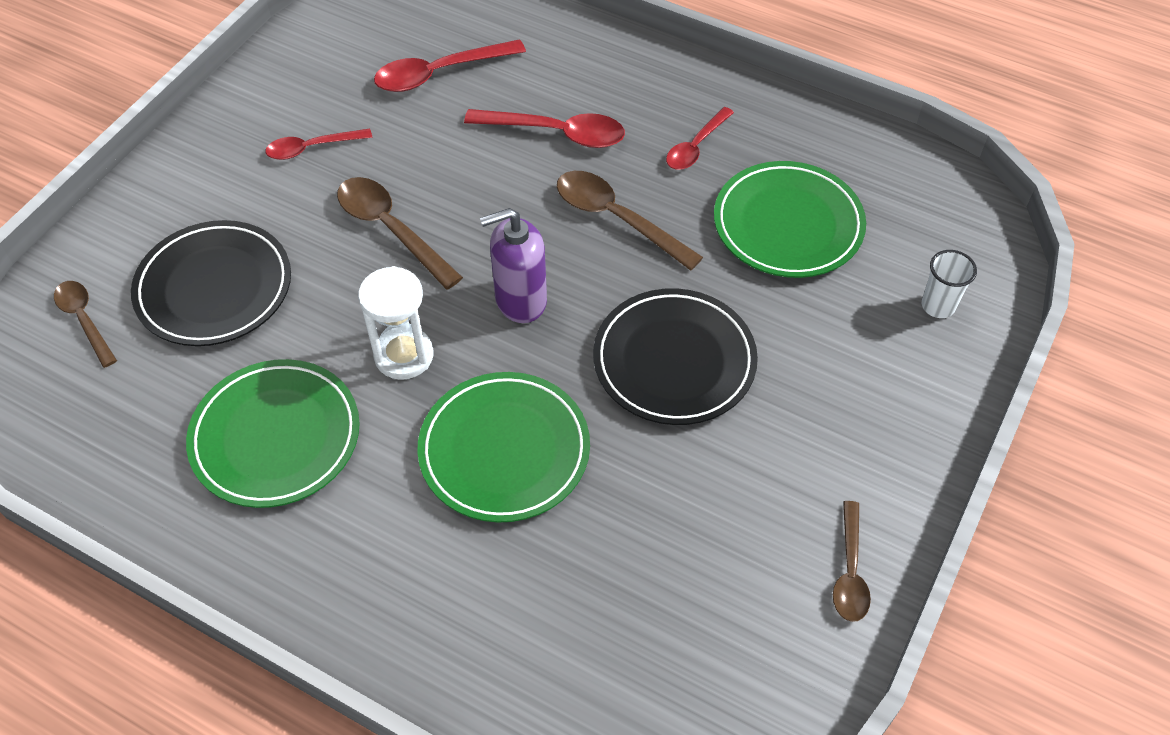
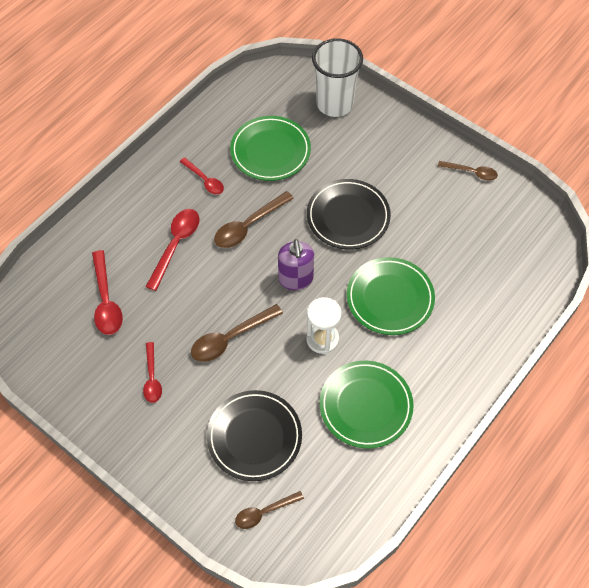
camera: 80 degrees left, 5 degrees up
(938, 306) = (334, 104): white cup -> white cup, size x2.20

